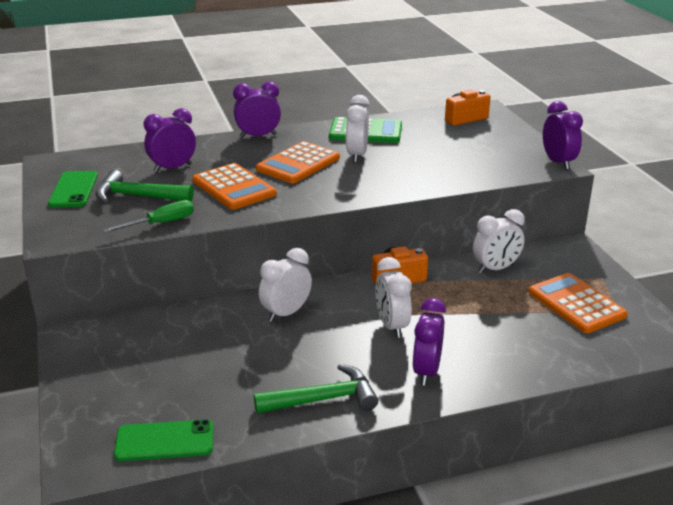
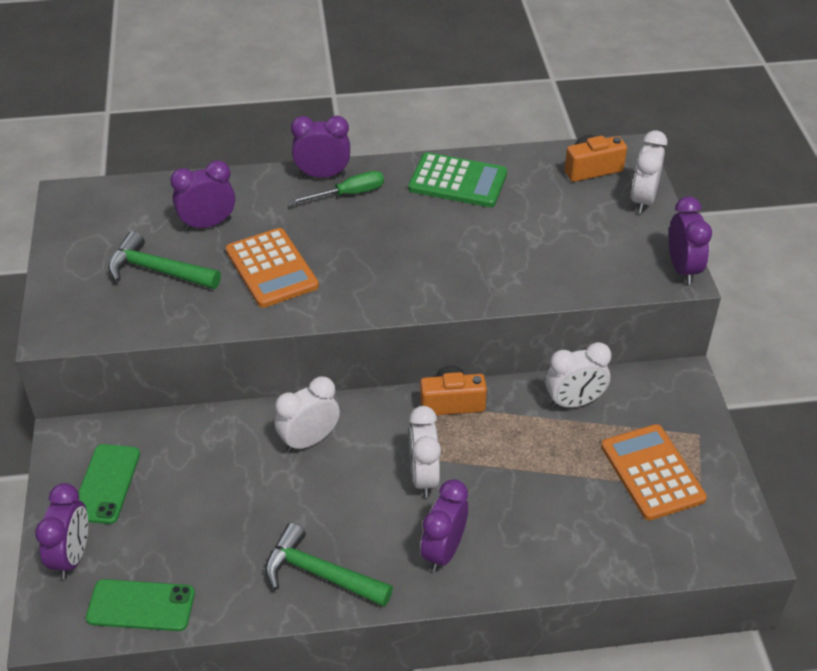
camera: 10 degrees right, 15 degrees up
(74, 190) = (87, 250): green phone -> green phone (106, 484)
(91, 413) = (72, 556): none -> purple clock
(161, 223) = (175, 322): green screwdriver -> green screwdriver (349, 194)
(298, 164) = (358, 234): orange calculator -> none
(323, 399) = (319, 574): green hammer -> green hammer turned 150 degrees counterclockwise
(357, 155) = (434, 226): white clock -> white clock (643, 200)

